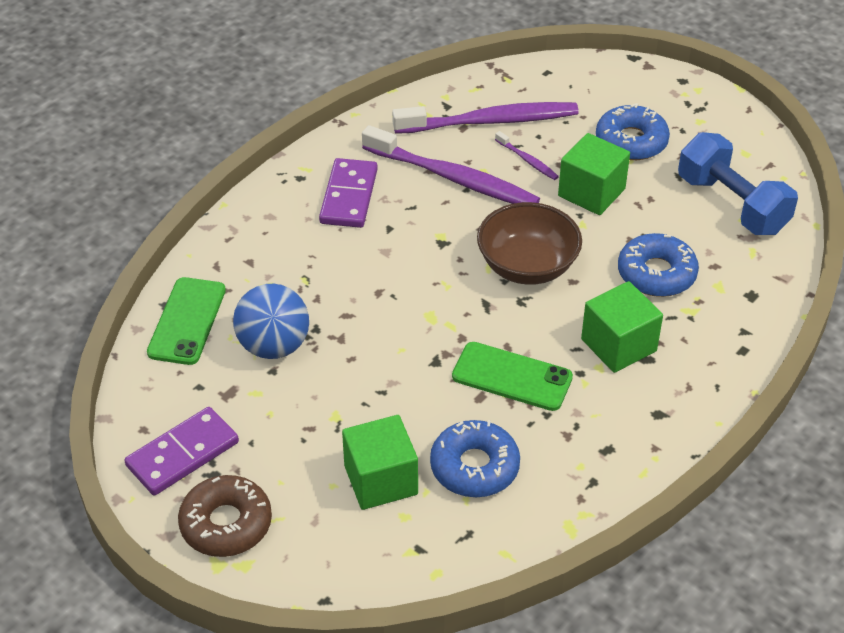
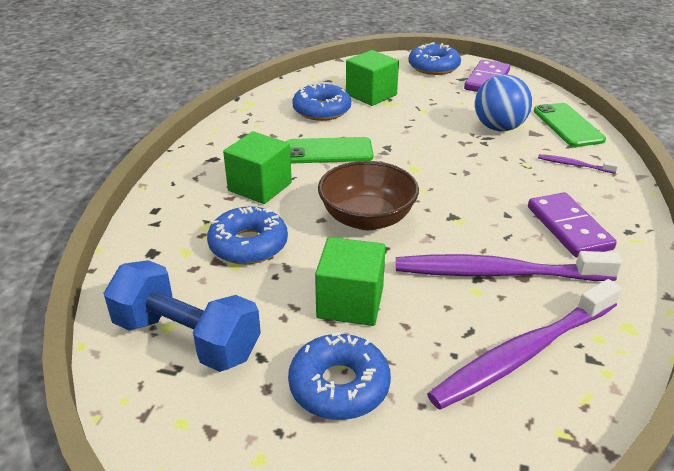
camera: 155 degrees right, 10 degrees down
(226, 524) = (433, 67): brown donut -> blue donut
(527, 160) = (442, 317): purple toothbrush -> purple toothbrush (574, 165)

